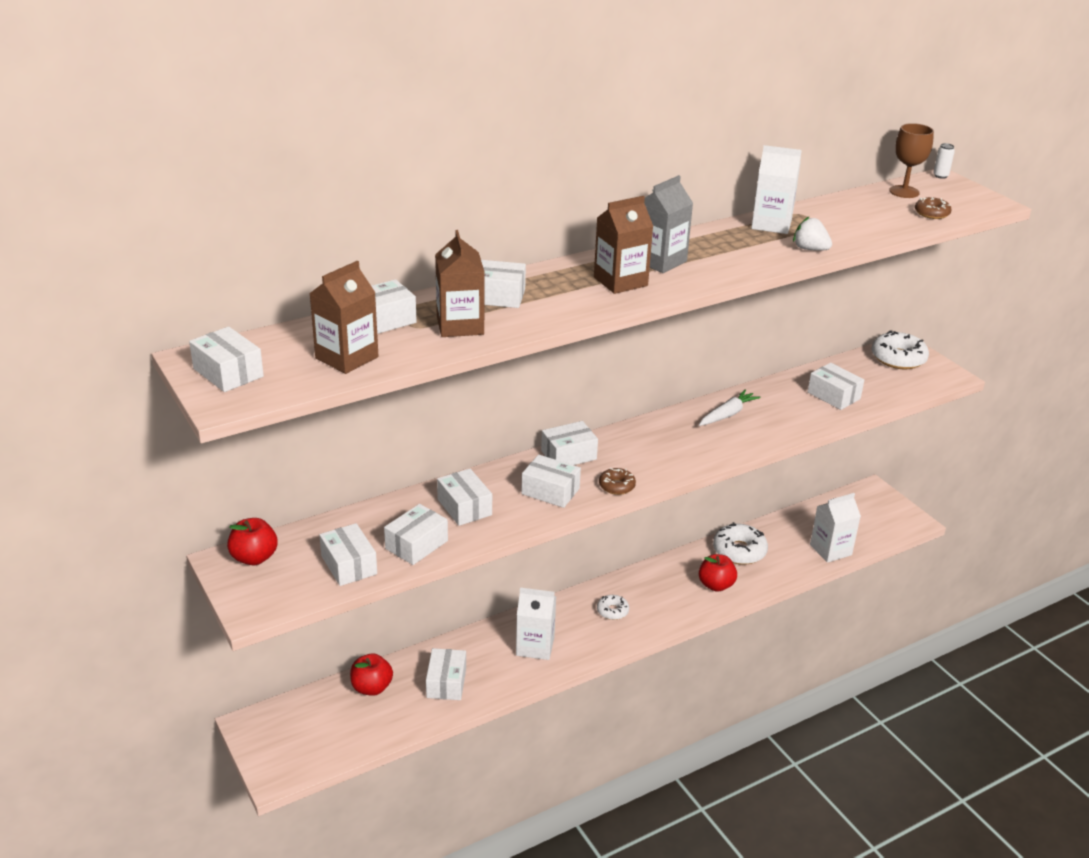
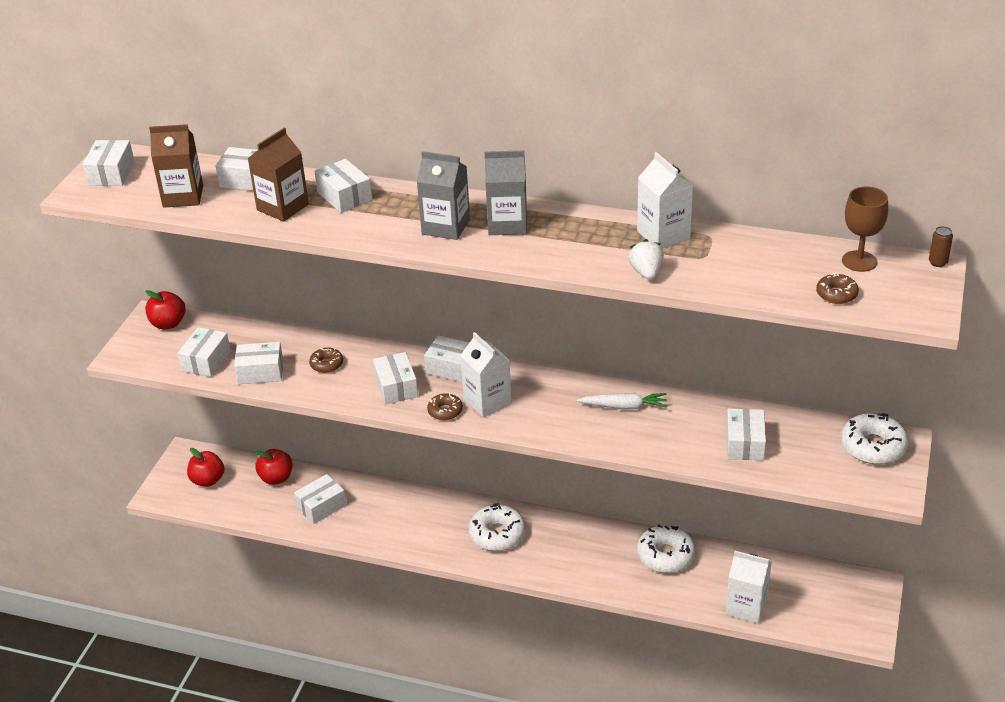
camera: 50 degrees right, 5 degrees up
(464, 507) = (326, 364): white box -> brown donut
(535, 646) = (409, 522): white carton -> white carton (487, 401)
(612, 611) = (497, 534): white donut -> white donut, size x1.78
(620, 281) = (446, 227): brown carton -> grey carton
(716, 585) = (603, 568): red apple -> red apple (208, 480)
(940, 176) = (938, 262): white can -> brown can

